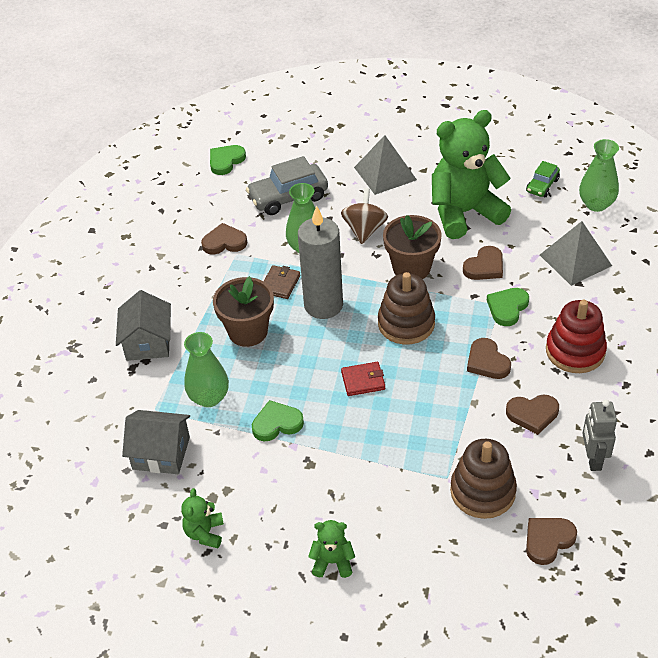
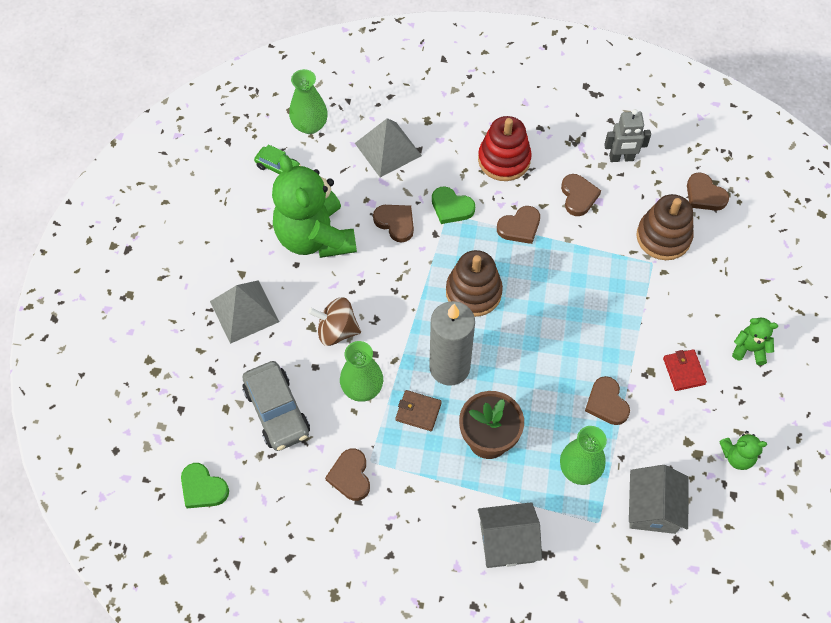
camera: 95 degrees left, 15 degrees up
(277, 423) = (606, 403): green heart -> brown heart
(332, 562) = (749, 349): green teddy bear -> green teddy bear turned 105 degrees clockwise
(363, 381) = (548, 329): red wallet -> red wallet (684, 371)
(411, 268) = (396, 287): brown flower pot -> none

